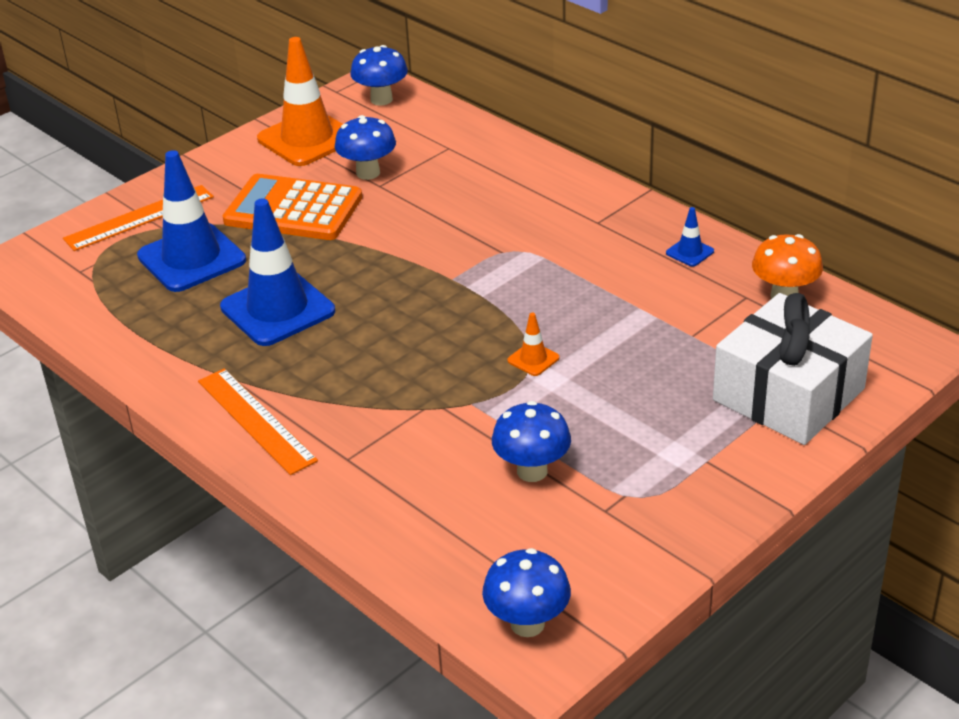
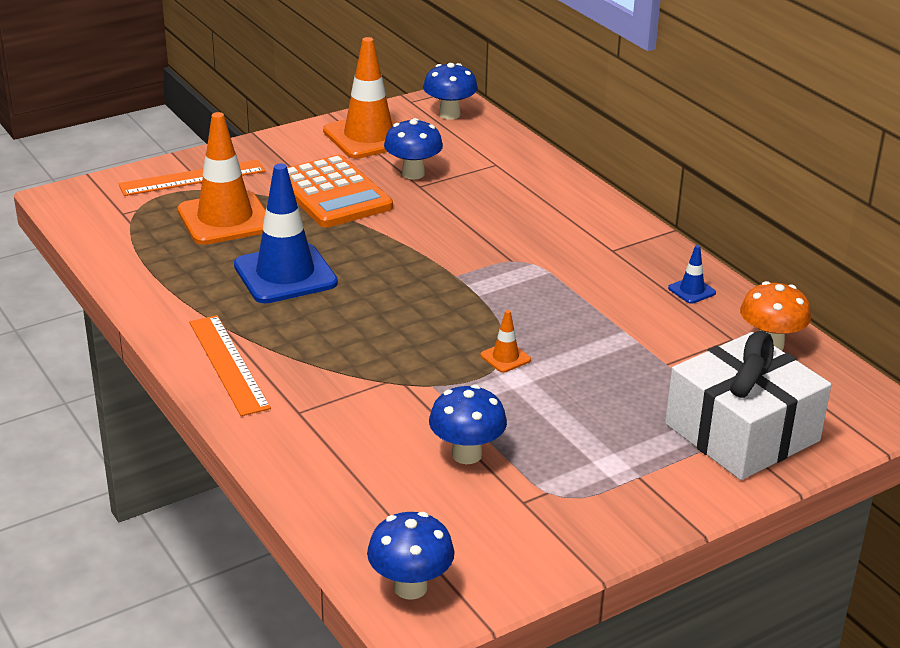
camera: 10 degrees right, 5 degrees down
(191, 258) = (225, 219): blue traffic cone -> orange traffic cone
(293, 209) = (333, 193): orange calculator -> orange calculator turned 150 degrees counterclockwise

